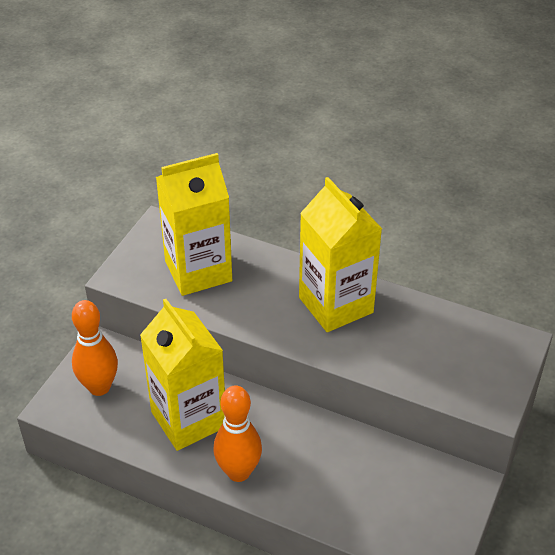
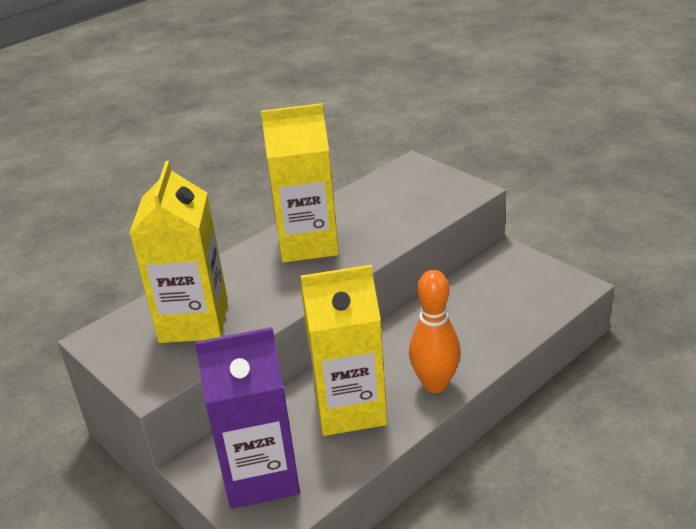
camera: 65 degrees left, 10 degrees down
(99, 387) = (261, 475): orange bowling pin -> purple carton

